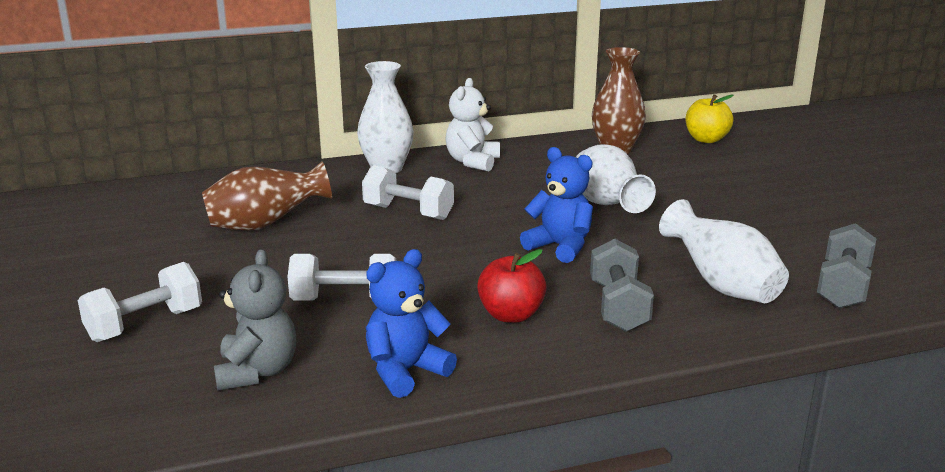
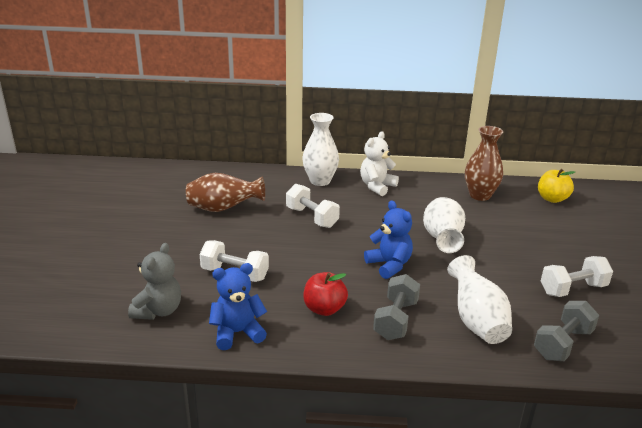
camera: 20 degrees right, 5 degrees up
(145, 325) = (120, 264): white dumbbell -> white dumbbell (573, 289)

